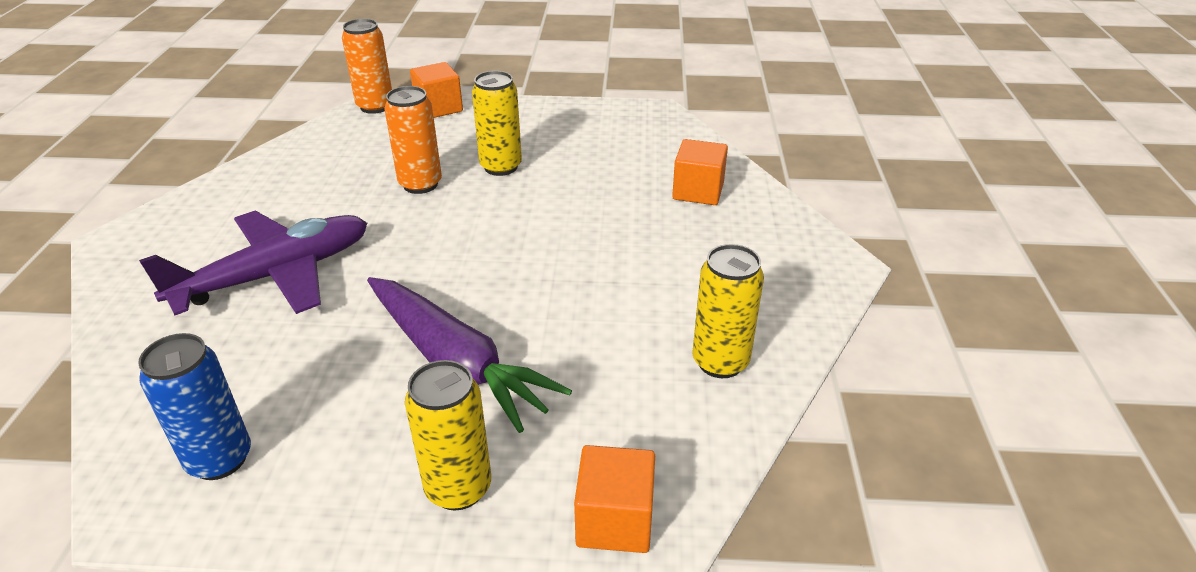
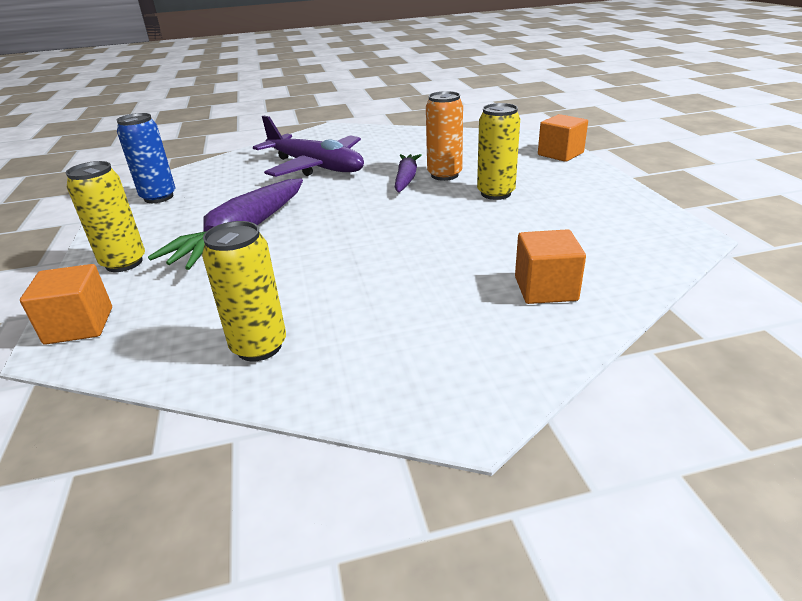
camera: 75 degrees right, 5 degrees down
(375, 106) = (535, 137): orange can -> none
(404, 211) = (406, 179): none -> purple carrot

